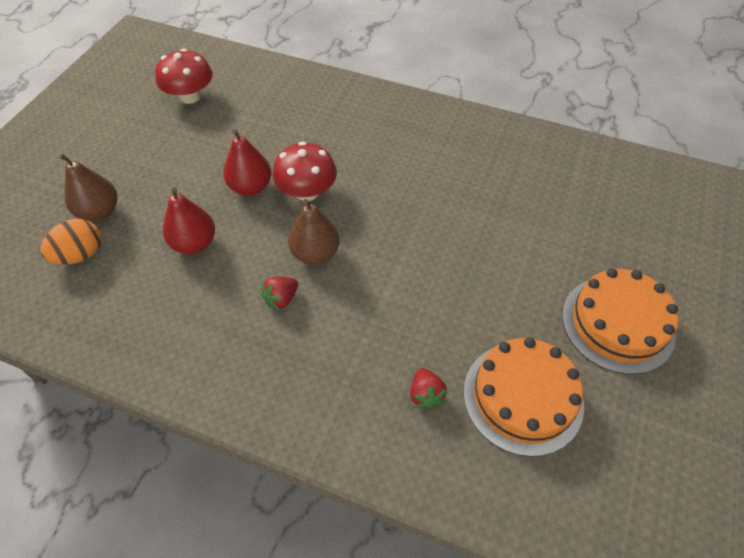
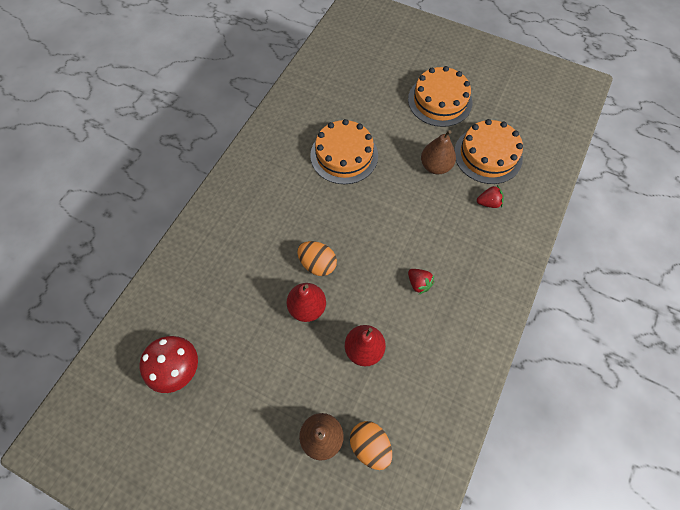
camera: 85 degrees left, 10 degrees up
(307, 192) = (317, 264): red mushroom -> orange egg
(315, 253) = (379, 260): brown pear -> brown pear (435, 166)
(475, 206) = (344, 155): none -> orange cake

